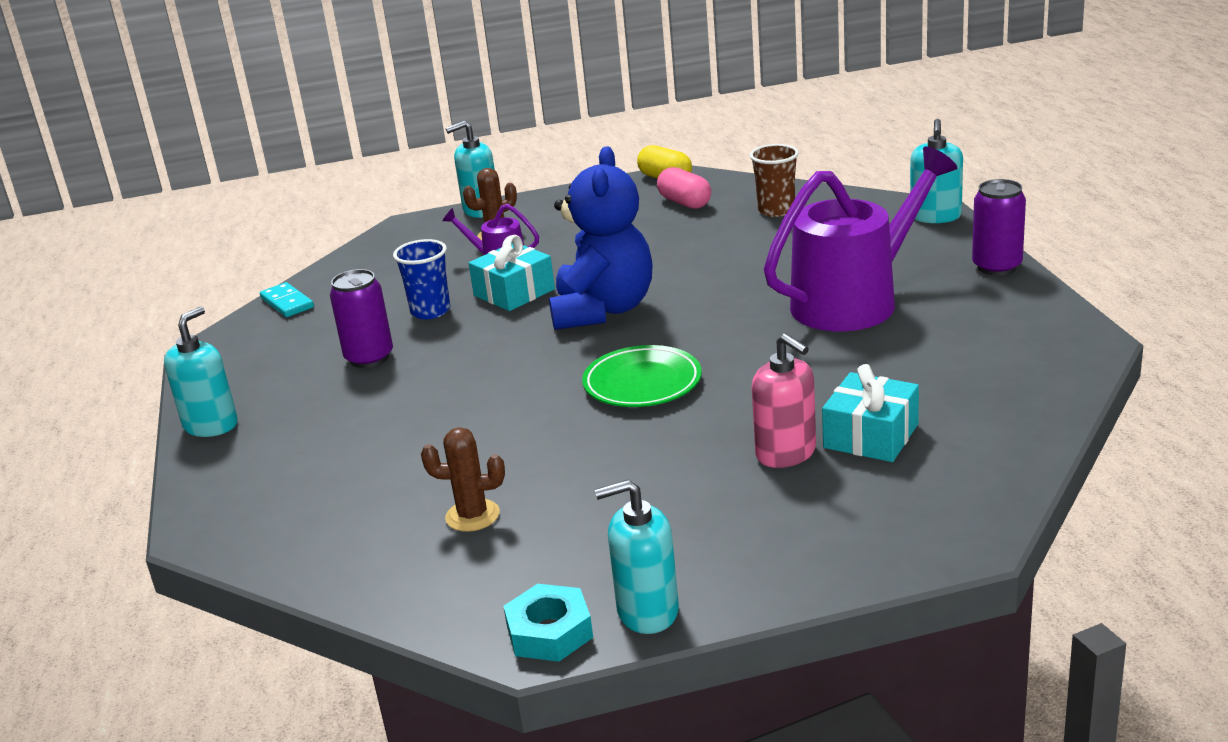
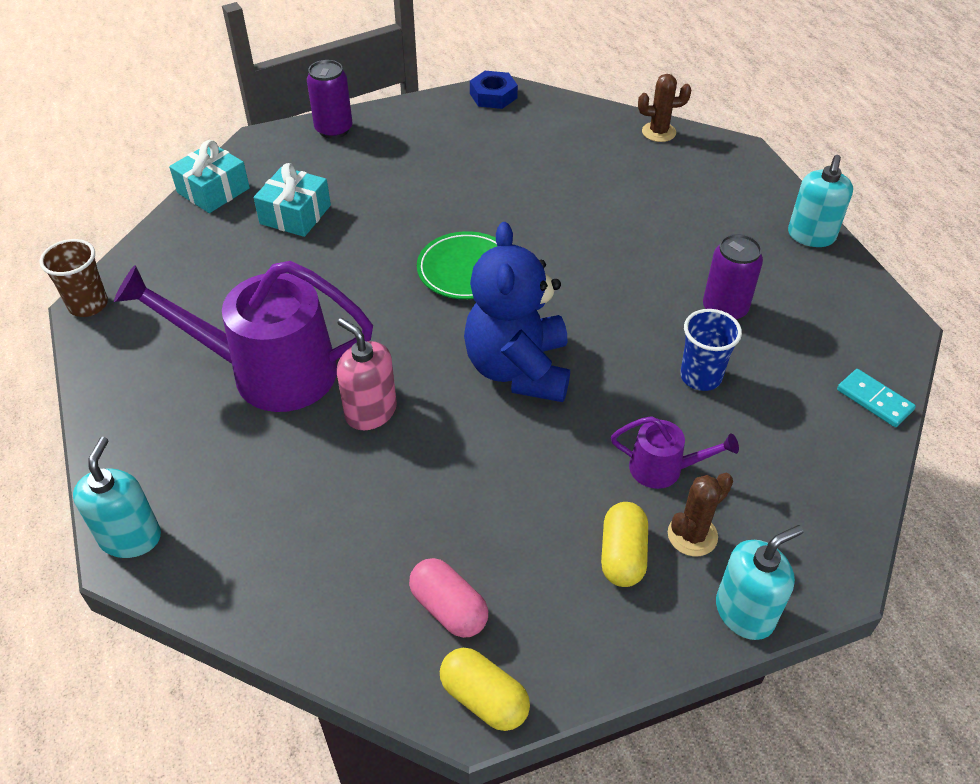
camera: 170 degrees right, 20 degrees up
(472, 516) = (562, 159): brown cactus -> brown cactus (658, 132)
(514, 292) = (622, 405): turquoise gift -> turquoise gift (213, 190)
(549, 632) = (493, 96): turquoise nut -> blue nut
(553, 226) = (622, 555): none -> yellow capsule
(647, 611) = (442, 105): turquoise soap dispenser -> none
(776, 210) = (324, 573): brown cup -> brown cup (88, 305)
(786, 453) = (356, 201): pink soap dispenser -> pink soap dispenser (370, 411)
(855, 300) = (268, 372): purple watering can -> purple watering can turned 45 degrees clockwise
(996, 267) = (111, 421): purple can -> purple can (334, 129)

